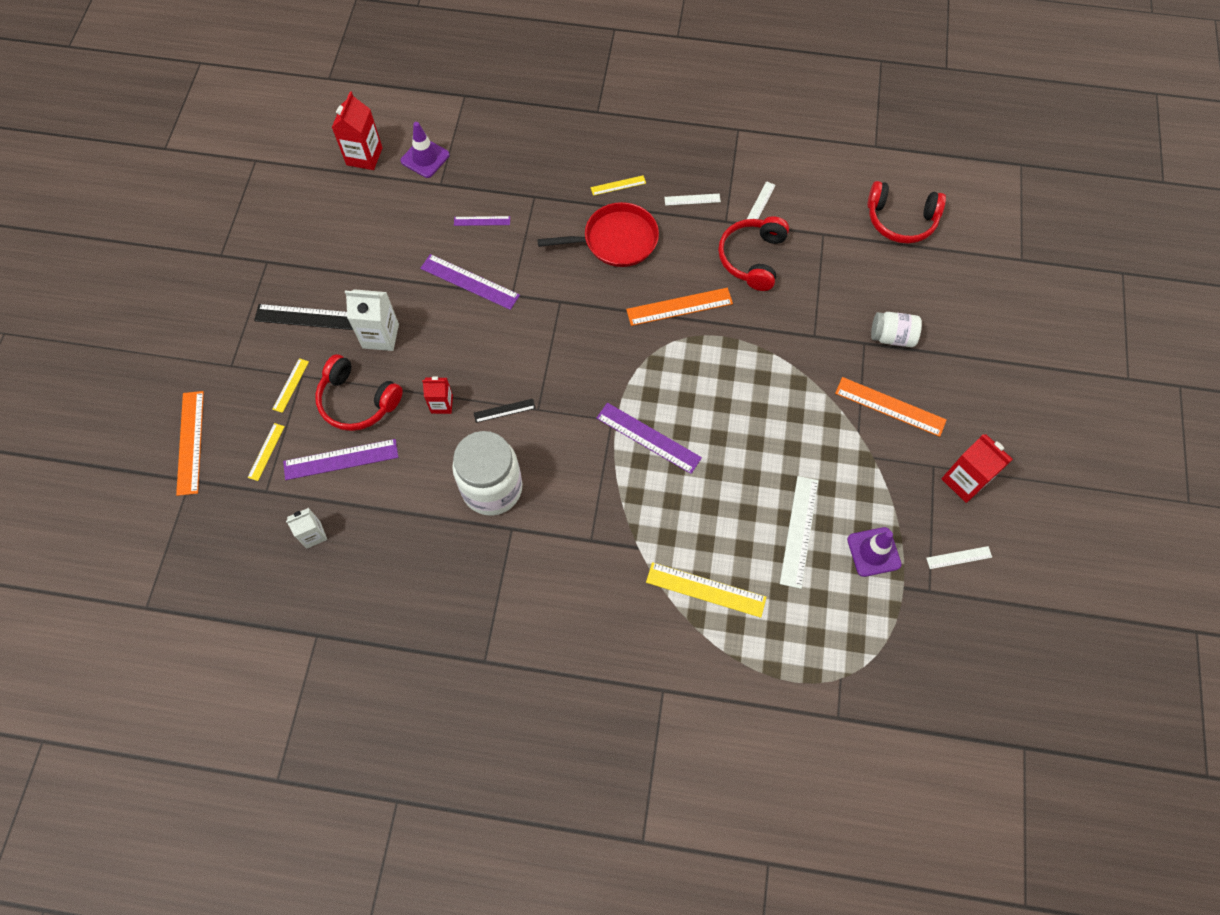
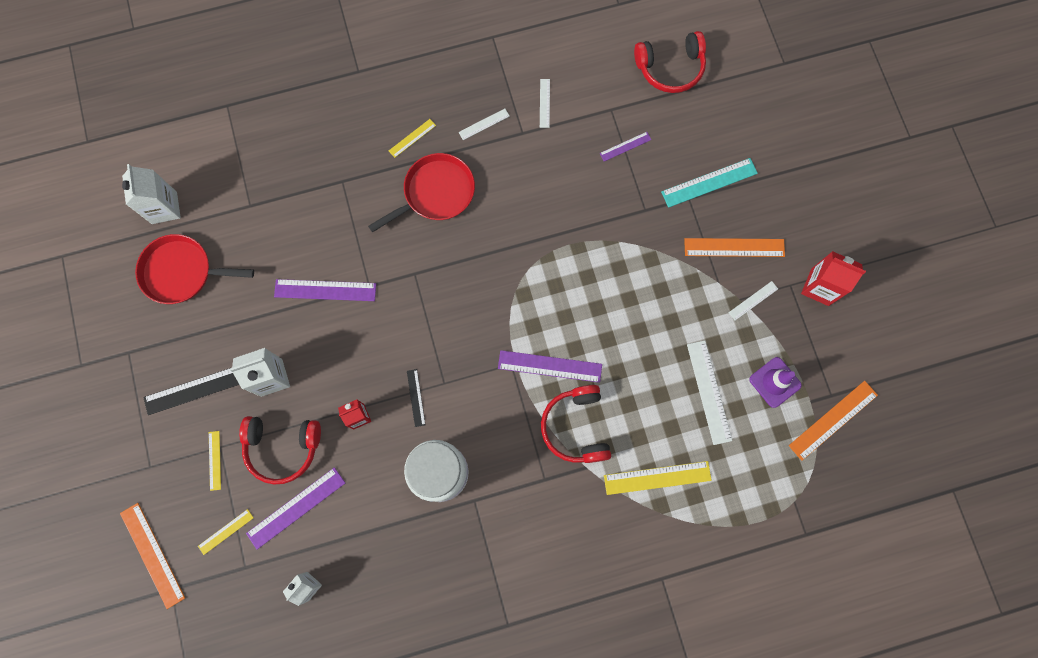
camera: 25 degrees left, 10 degrees up
(266, 451) = (225, 531): yellow ruler -> yellow ruler turned 60 degrees clockwise
(350, 214) = (181, 272): none -> red pan
(364, 156) = (164, 208): red carton -> white carton
(425, 158) = (222, 185): purple traffic cone -> none
(482, 221) = (306, 226): purple ruler -> purple ruler (625, 146)
(504, 410) = (416, 397): black ruler -> black ruler turned 60 degrees counterclockwise
(679, 307) = (520, 233): orange ruler -> orange ruler (833, 420)
(752, 258) = (561, 159): red headphones -> red headphones (576, 427)
(892, 337) = (709, 182): white jar -> turquoise ruler
(959, 557) = (842, 356): white ruler -> white ruler (753, 300)

